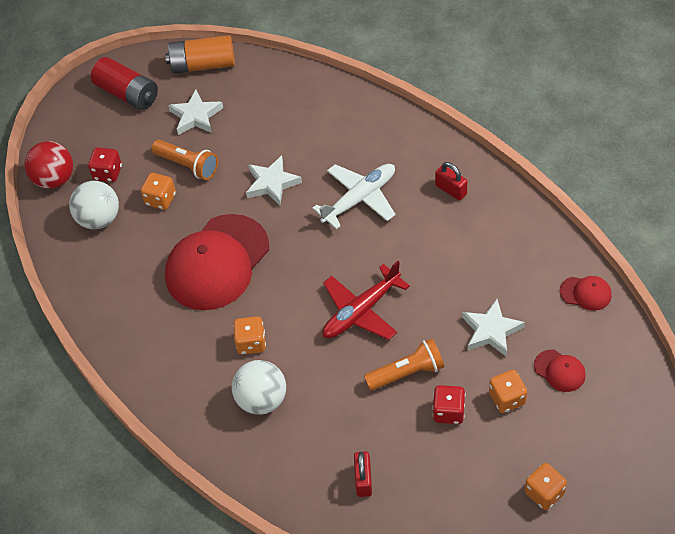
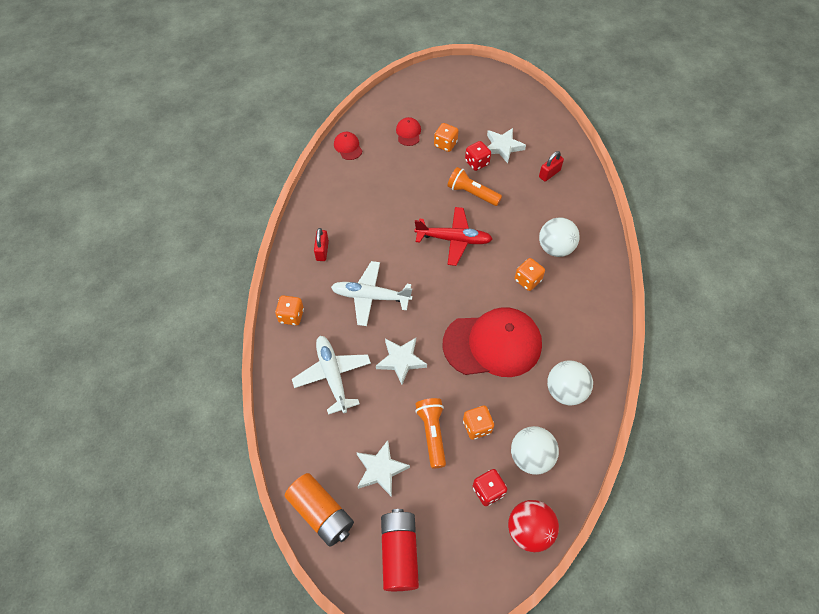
camera: 135 degrees left, 5 degrees up
(120, 286) = (565, 391): none -> white ball
(306, 128) = (332, 376): none -> white plane
(491, 331) = (410, 173): white star -> white star (503, 147)
(544, 493) = (482, 105): orange dice -> orange dice (291, 316)

